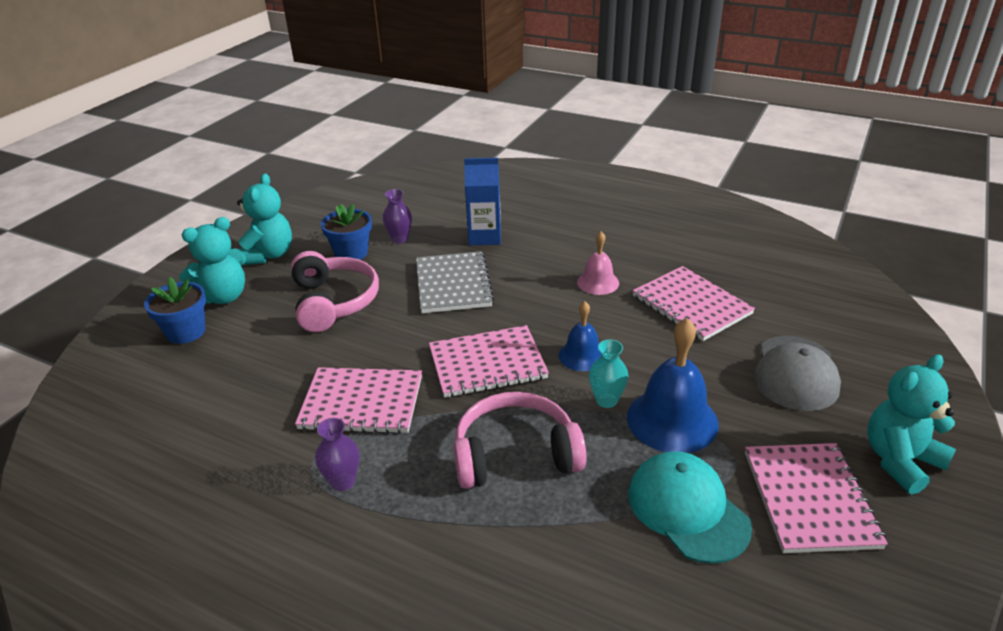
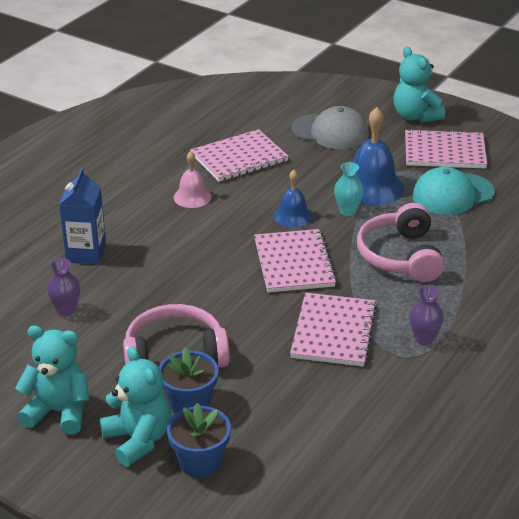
camera: 85 degrees left, 0 degrees up
(351, 253) = (81, 345): blue flower pot -> blue flower pot (189, 403)
(453, 284) = (168, 277): grey notebook -> none

